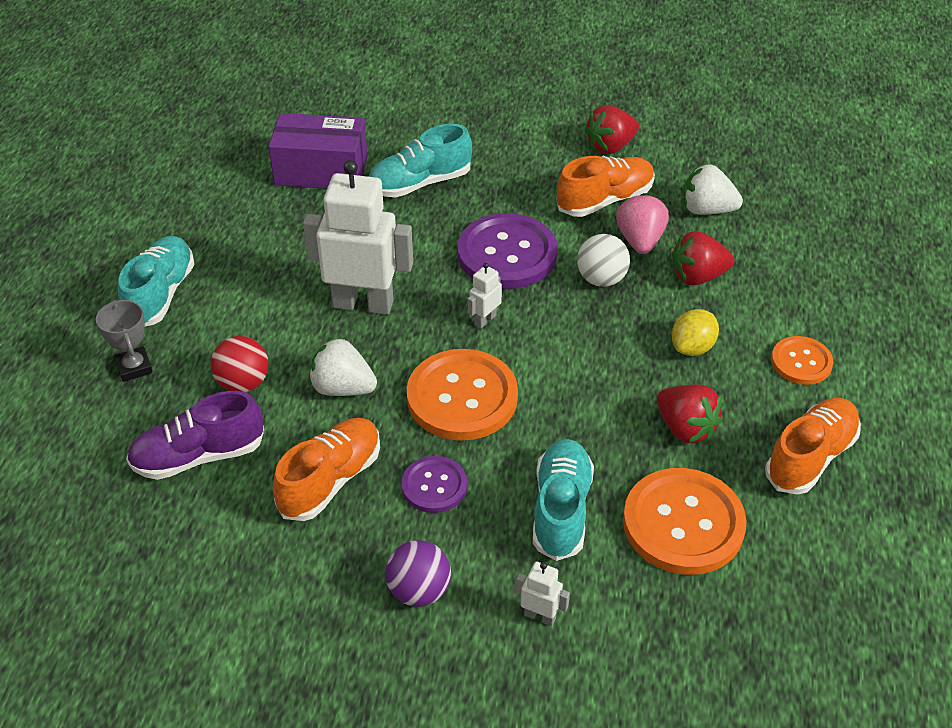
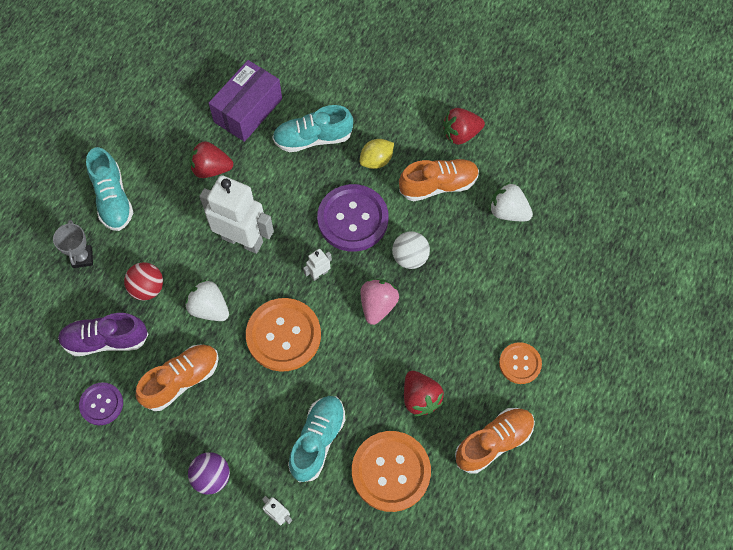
camera: 15 degrees right, 20 degrees up
(160, 294) = (113, 199): turquoise shoe -> turquoise shoe turned 135 degrees clockwise
(321, 171) = (248, 110): purple box -> purple box turned 75 degrees counterclockwise
(434, 486) = (244, 401): purple button -> purple button (101, 404)
(640, 241) = (449, 229): pink strawberry -> pink strawberry (378, 305)
(692, 347) = (450, 332): yellow lemon -> yellow lemon (376, 160)
(697, 276) = (478, 271): red strawberry -> red strawberry (211, 169)

